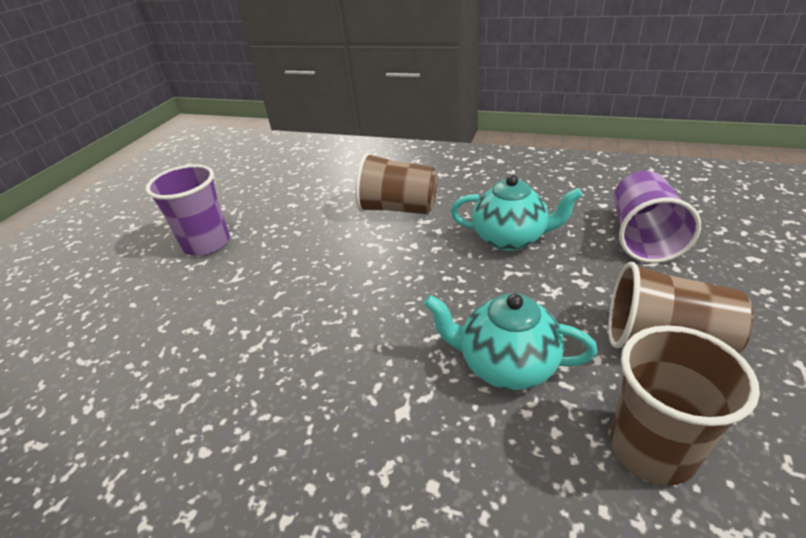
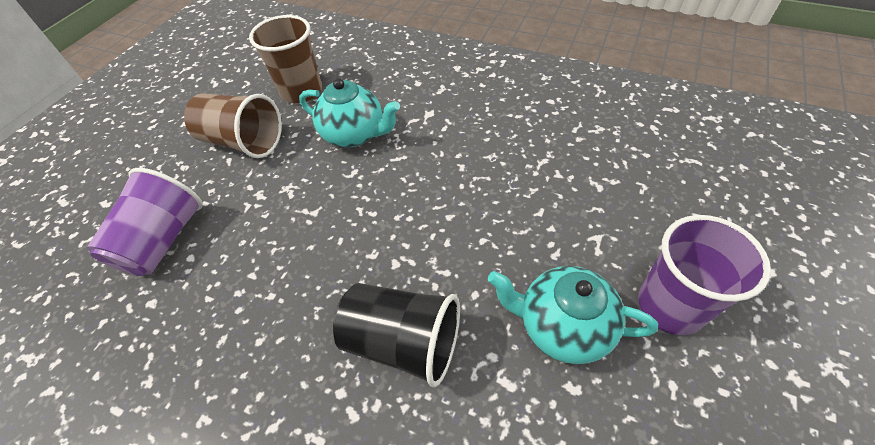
camera: 175 degrees left, 15 degrees up
(398, 208) = (403, 342): brown cup -> black cup
(510, 239) = (288, 257): turquoise teapot -> turquoise teapot (562, 326)

